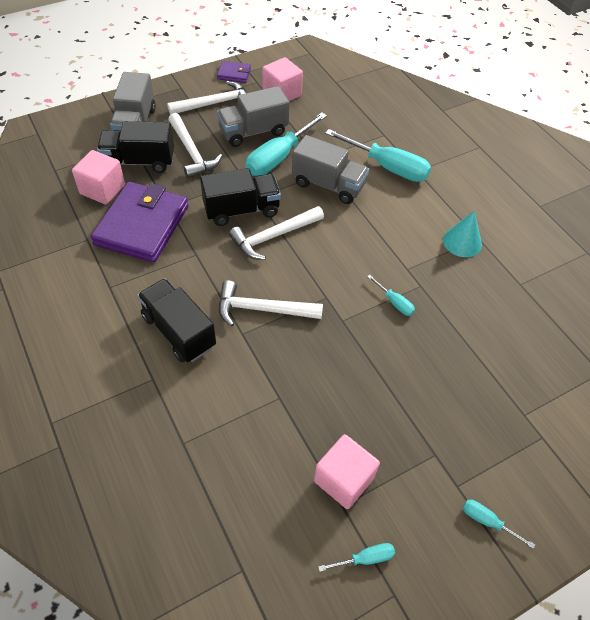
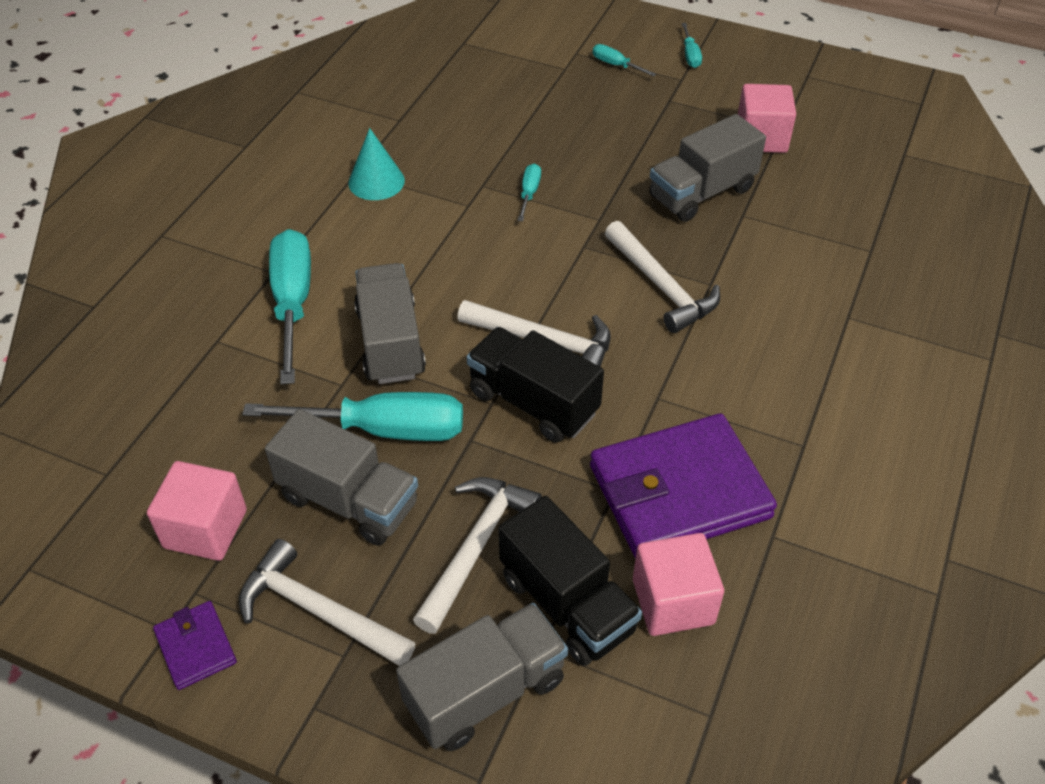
camera: 125 degrees left, 5 degrees down
(179, 331) = (773, 335): black truck -> none
(319, 391) = (701, 193): none -> grey truck
(365, 559) = (804, 99): turquoise screwdriver -> turquoise screwdriver (616, 65)

